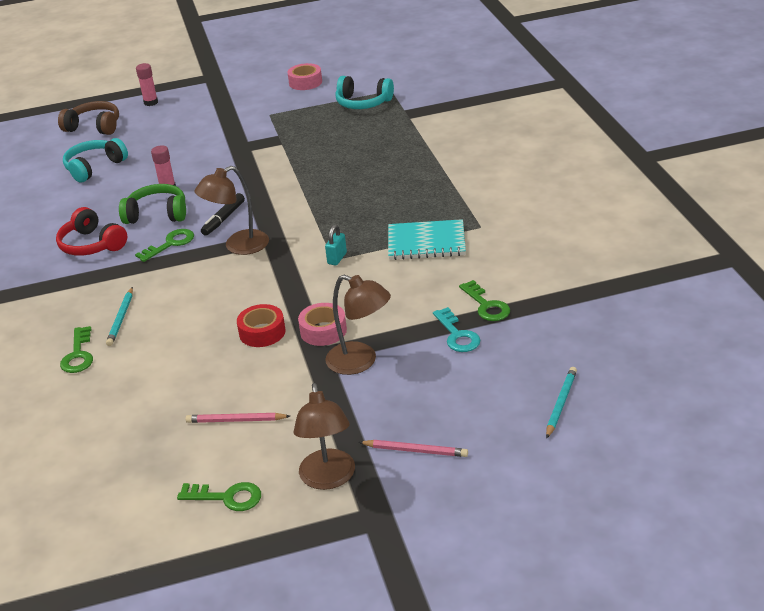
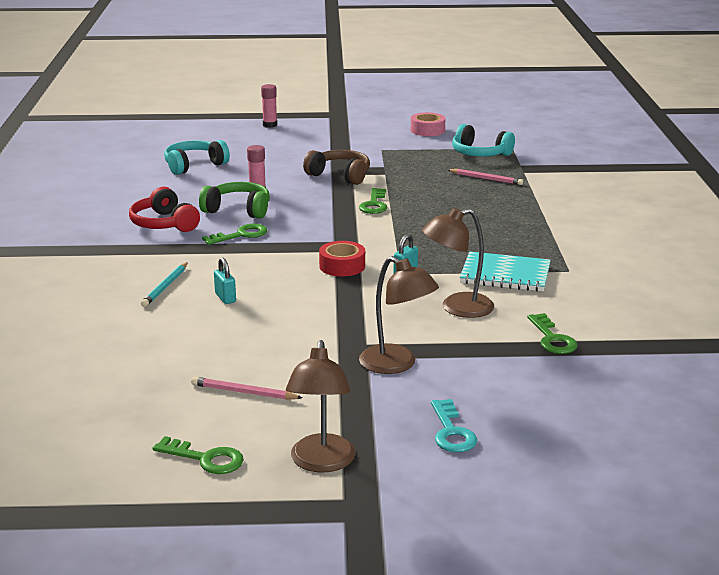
camera: 10 degrees right, 10 degrees down
(78, 355) = (109, 309): green key -> green key (374, 204)
(94, 127) = (208, 135): brown headphones -> brown headphones (340, 175)
(182, 320) = (225, 298): none -> turquoise padlock
(223, 219) = (302, 223): black marker -> none
(238, 246) = (308, 247): brown lamp -> brown lamp (457, 308)
(262, 332) = (303, 322): red tape -> red tape (342, 266)
(323, 331) = (367, 331): pink tape -> none
(415, 450) = (427, 455): pink pencil -> pink pencil (486, 179)
(457, 335) = (511, 359): turquoise key -> turquoise key (451, 432)
(561, 403) = (608, 441): turquoise pencil -> none

